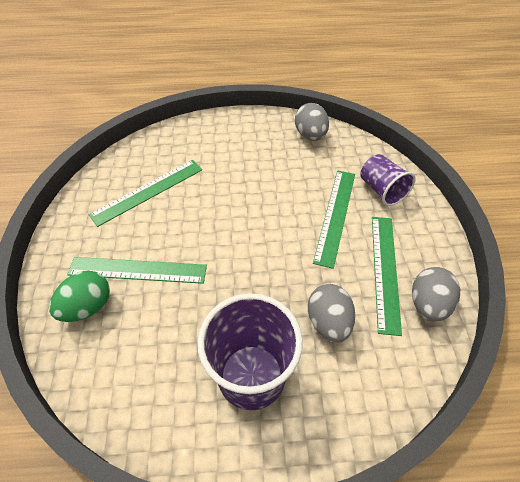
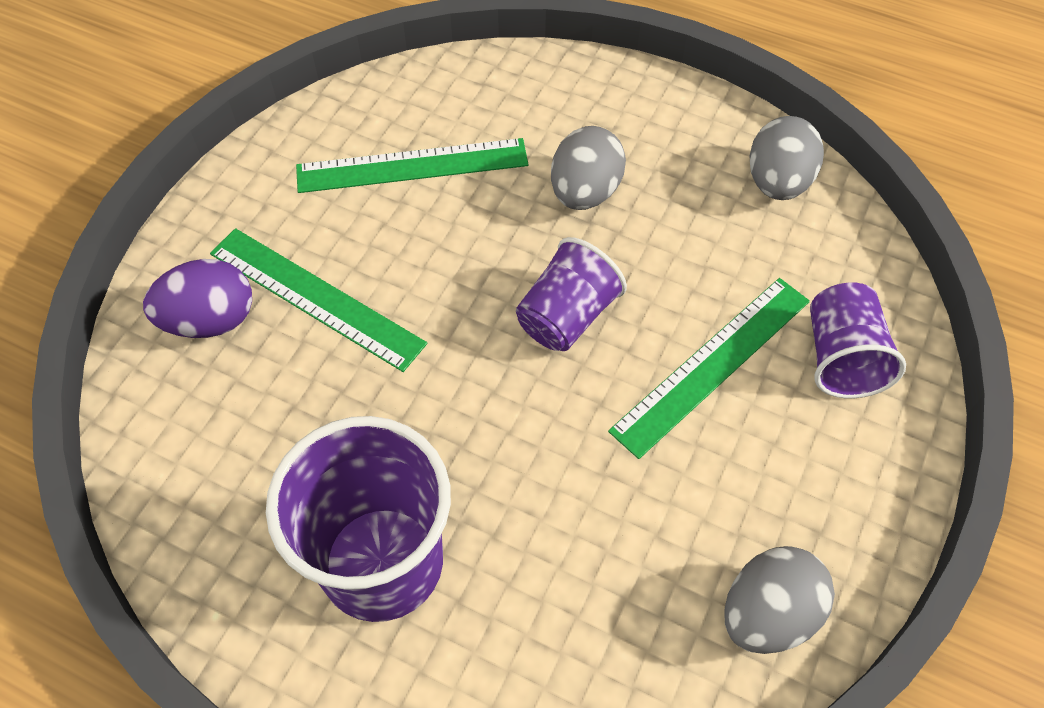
camera: 30 degrees right, 5 degrees up
(87, 307) = (210, 321): green egg -> purple egg
(262, 224) = (567, 316): none -> purple cup
(328, 322) = (564, 546): grey egg -> grey egg (585, 192)
(385, 271) = (731, 513): green ruler -> none

